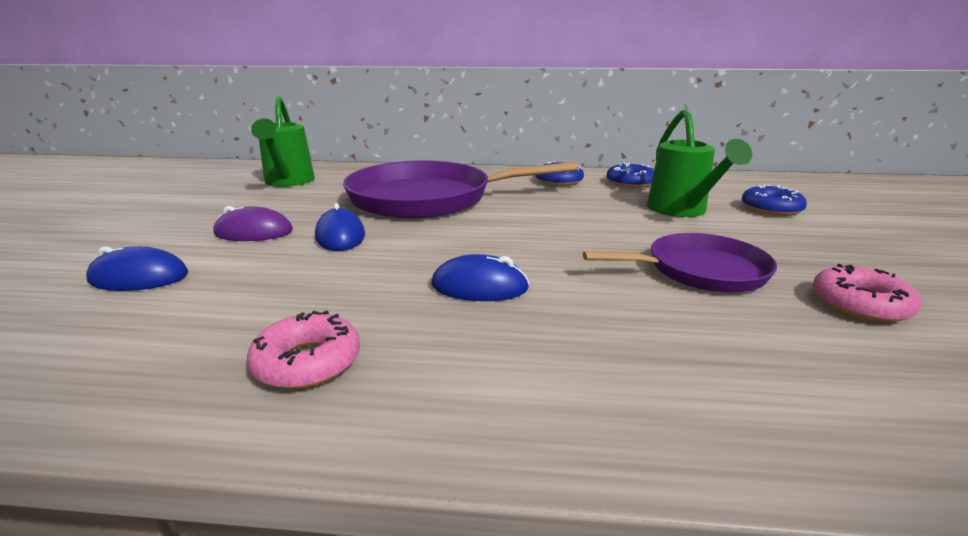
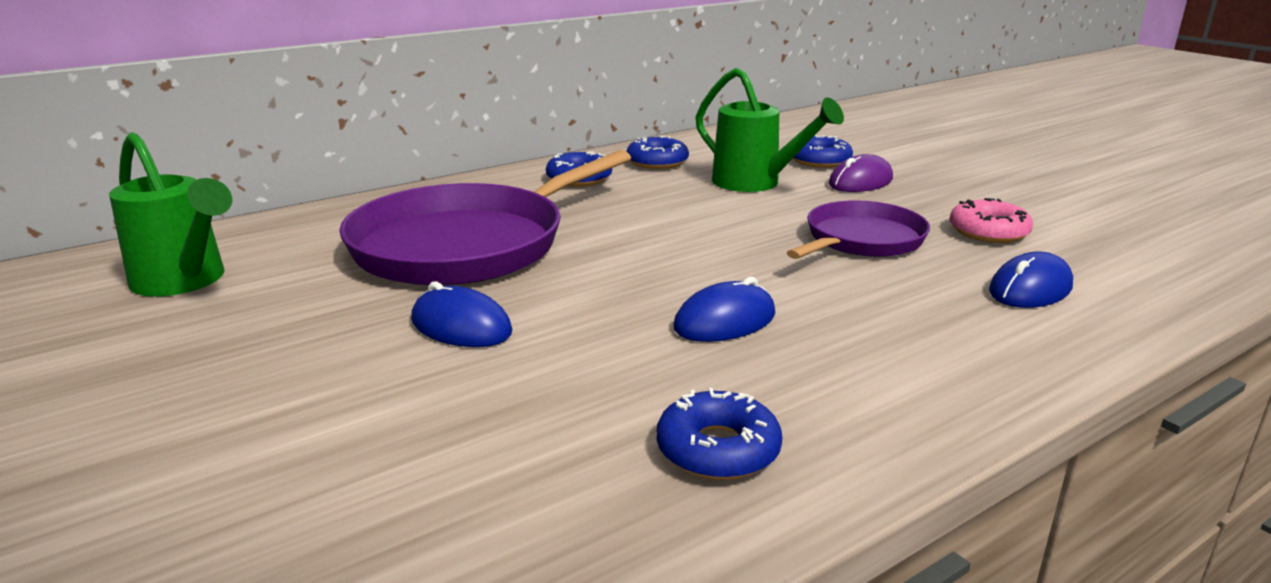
camera: 40 degrees left, 0 degrees up
(139, 277) = (300, 480): blue mouse -> blue mouse (1030, 289)
(253, 232) = (322, 365): purple mouse -> purple mouse (860, 182)
(307, 362) = (718, 449): pink donut -> blue donut

